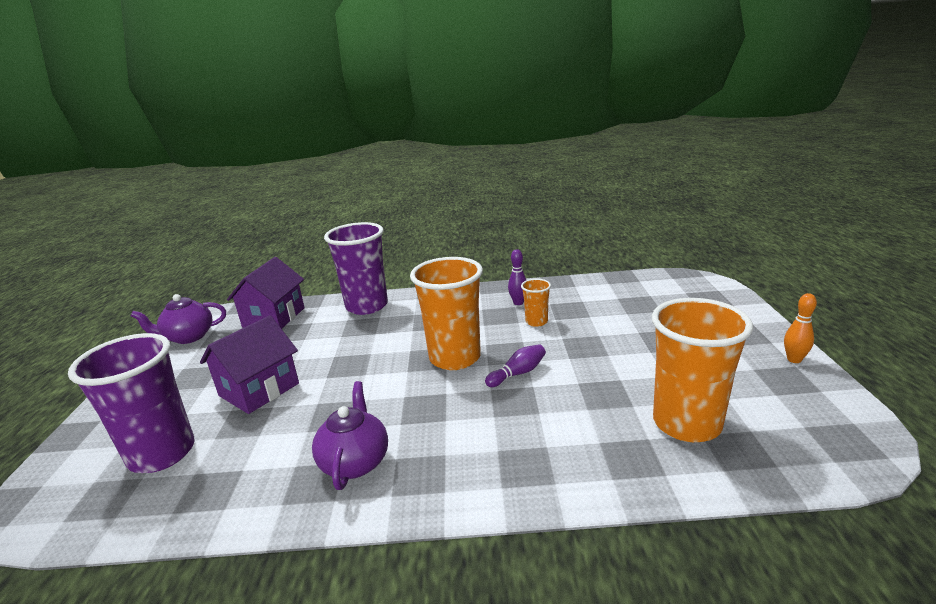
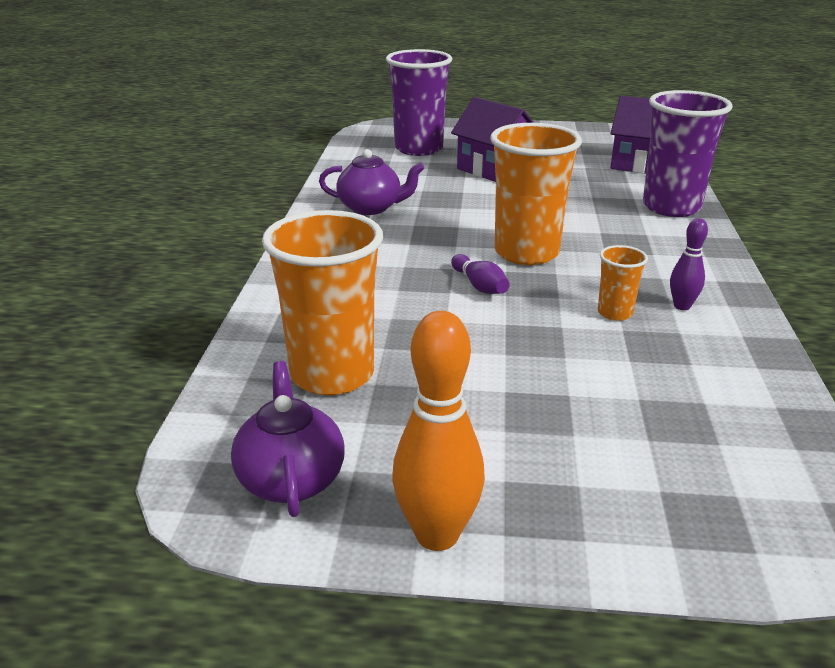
camera: 95 degrees right, 5 degrees up
(188, 337) = (601, 135): purple teapot -> purple teapot (291, 479)
(794, 359) = (437, 534): orange bowling pin -> orange bowling pin, size x1.82

